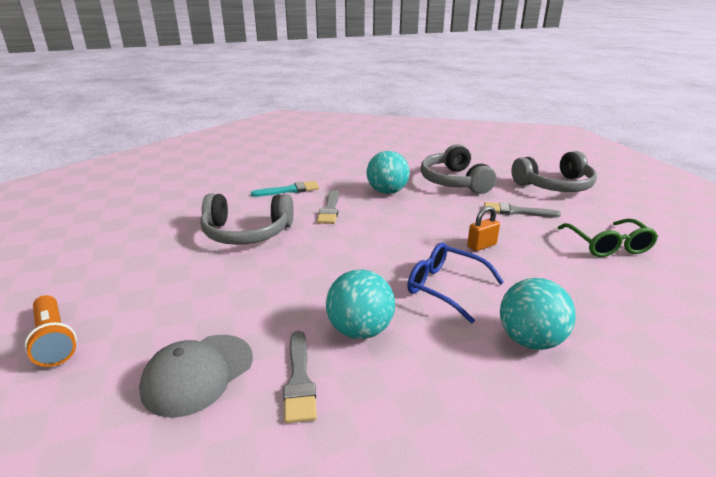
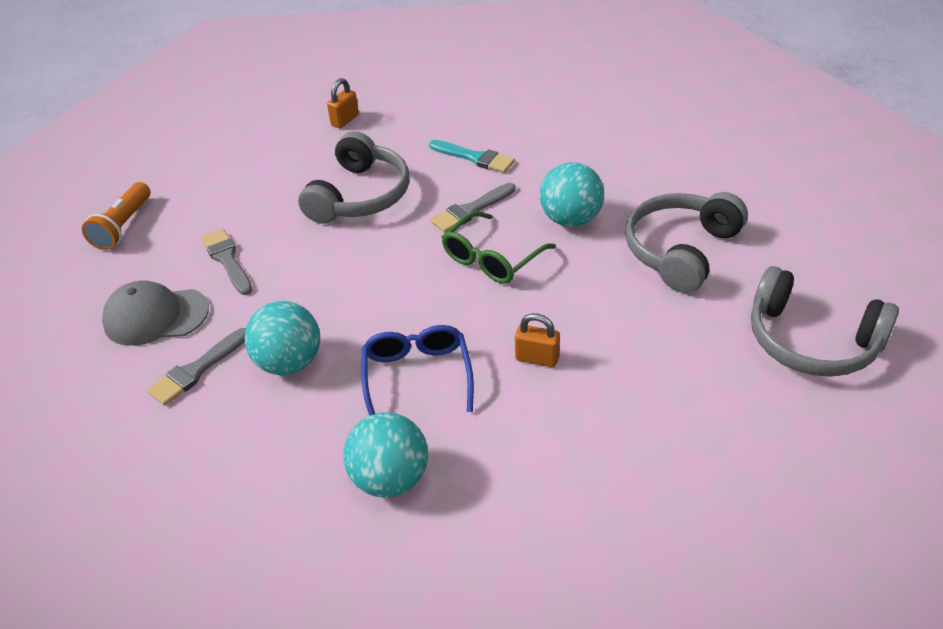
camera: 50 degrees right, 15 degrees up
(168, 206) = (345, 120): none -> orange padlock
(247, 232) = (359, 195): grey headphones -> grey headphones turned 120 degrees counterclockwise
(516, 211) = (668, 343): grey brush -> grey brush (227, 260)
(608, 245) = (682, 463): green glasses -> green glasses (492, 258)

